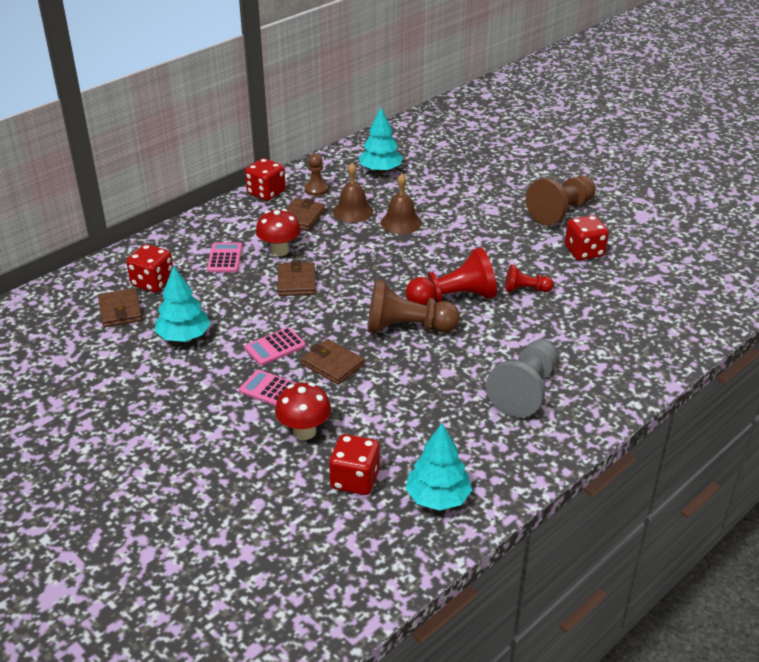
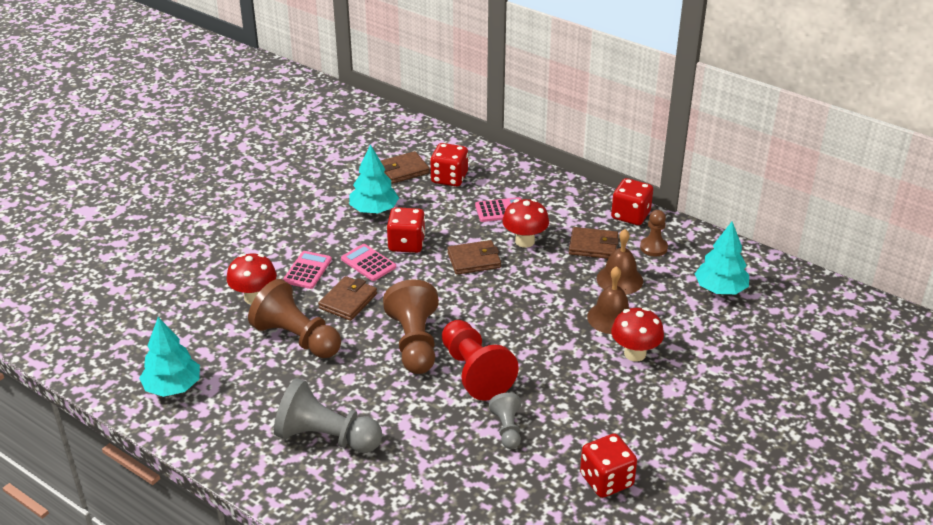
camera: 80 degrees right, 0 degrees up
(355, 479) = (195, 335): red dice -> red dice (406, 244)
(447, 219) = (635, 354): none -> red mushroom
(525, 290) = (507, 429): red pawn -> grey pawn
(561, 211) = (695, 455): brown pawn -> brown pawn (297, 338)

